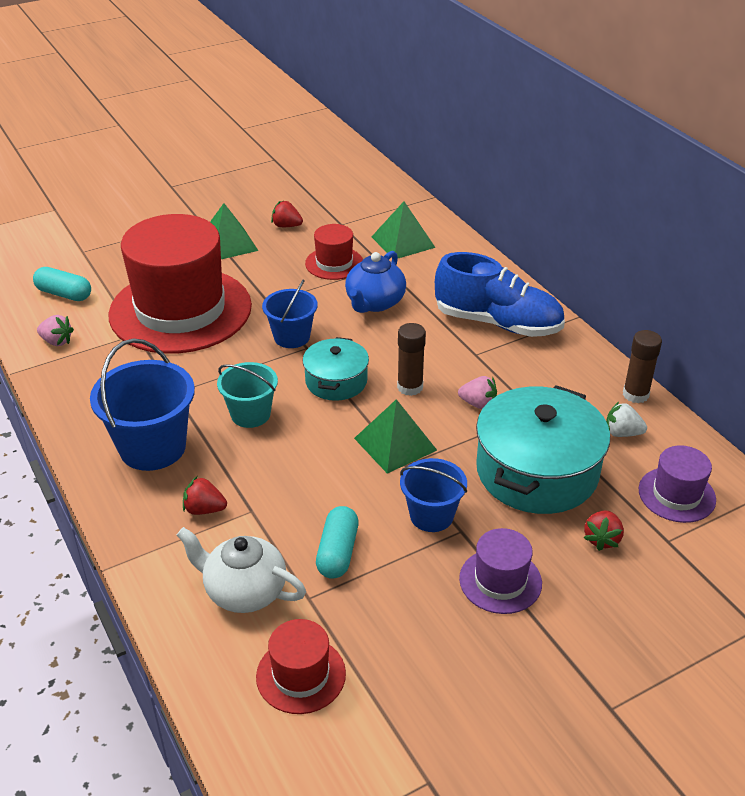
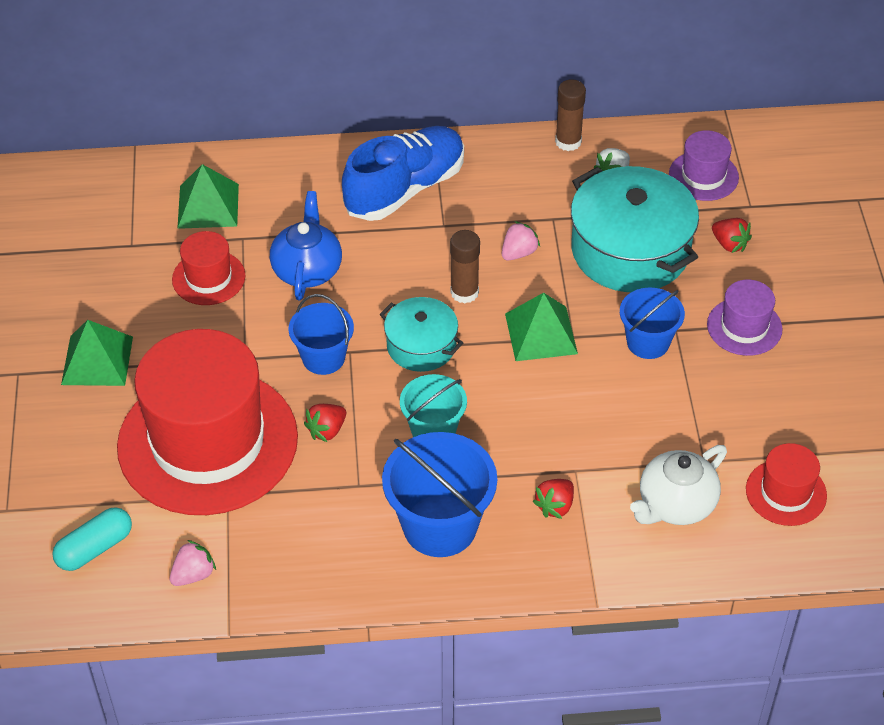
camera: 65 degrees left, 10 degrees up
(286, 226) = (98, 294): red strawberry -> red strawberry (327, 430)
(337, 552) = (660, 423): turquoise capsule -> none
(374, 303) = (307, 270): blue teapot -> blue teapot turned 135 degrees counterclockwise

